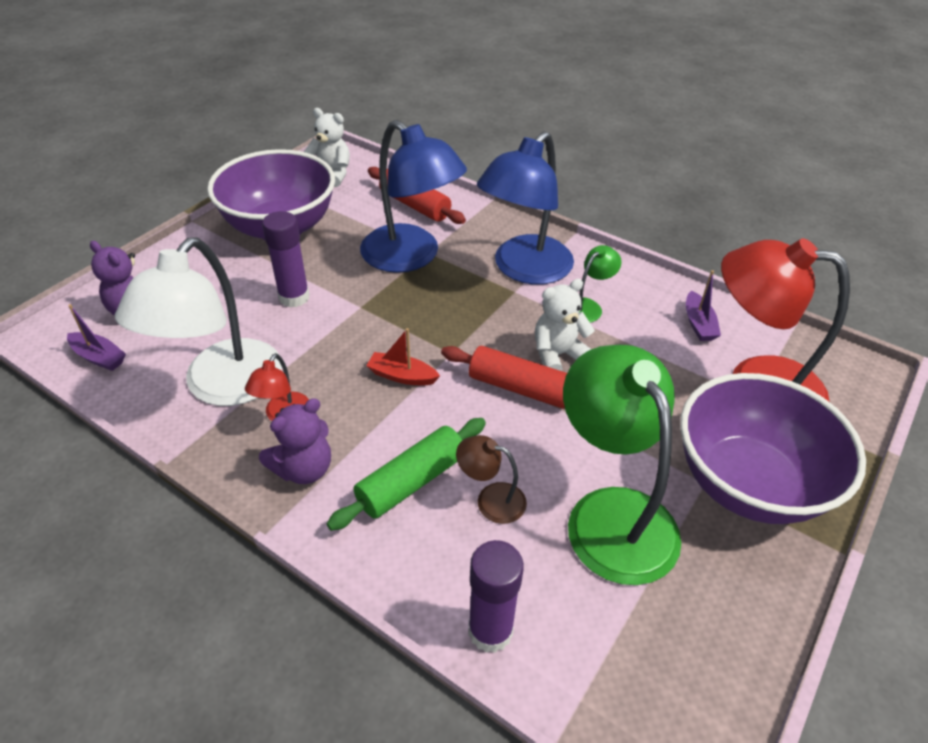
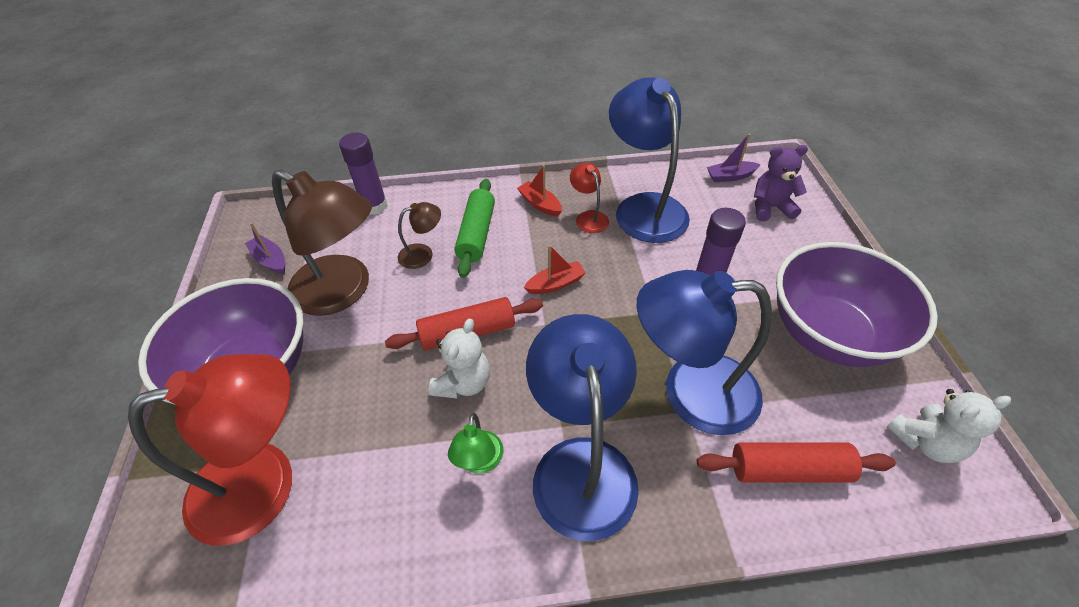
camera: 140 degrees right, 5 degrees up
(222, 387) = (644, 207): white lamp -> blue lamp
(304, 469) = (540, 204): purple teddy bear -> red boat
(611, 514) = (343, 291): green lamp -> brown lamp
(698, 324) = (352, 529): purple boat -> purple boat (270, 260)

